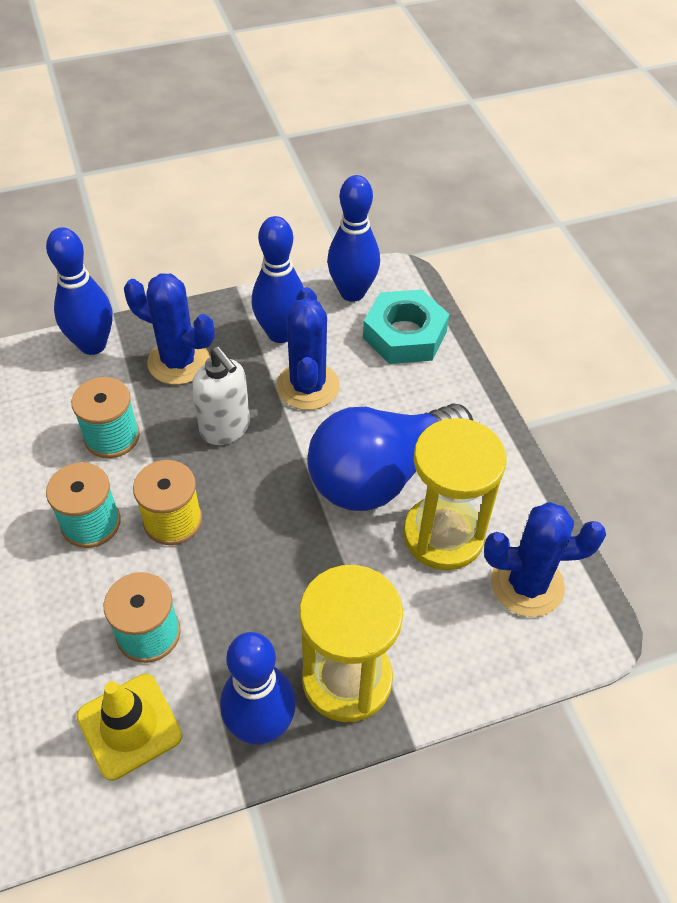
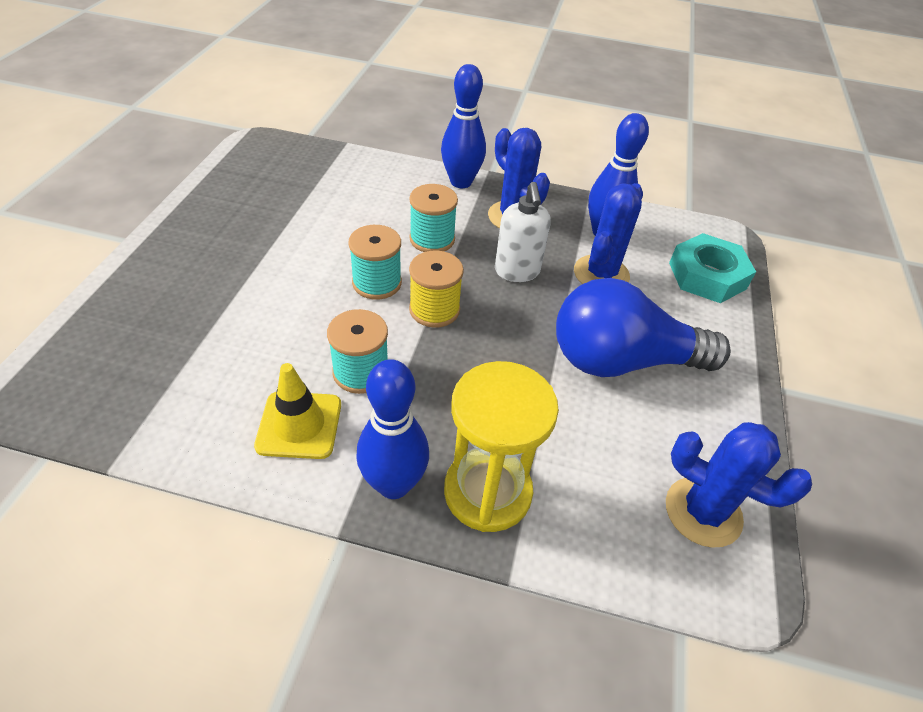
camera: 30 degrees right, 5 degrees down
(352, 292) = (680, 231): blue bowling pin -> none
(443, 535) = (647, 431): yellow hourglass -> none

